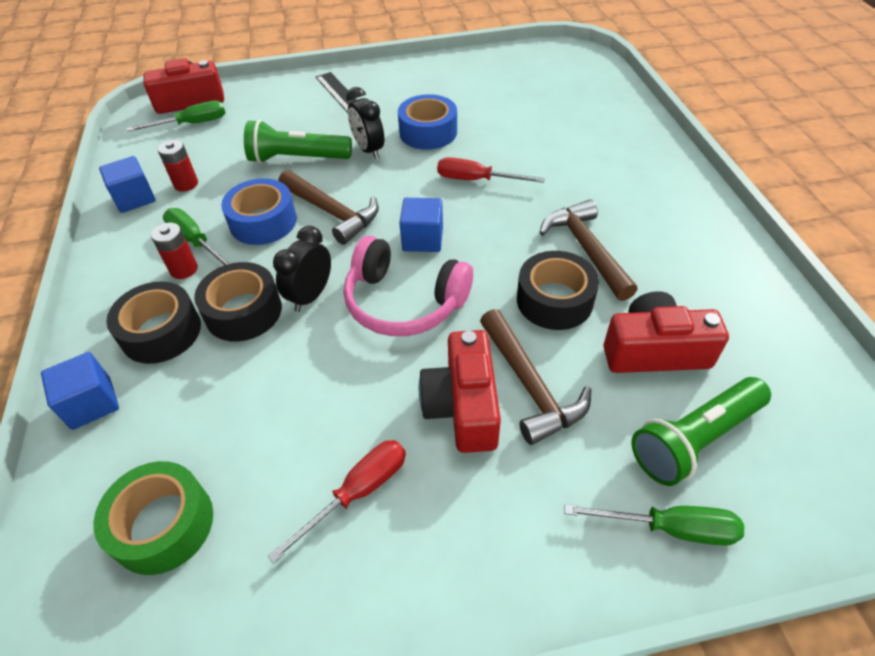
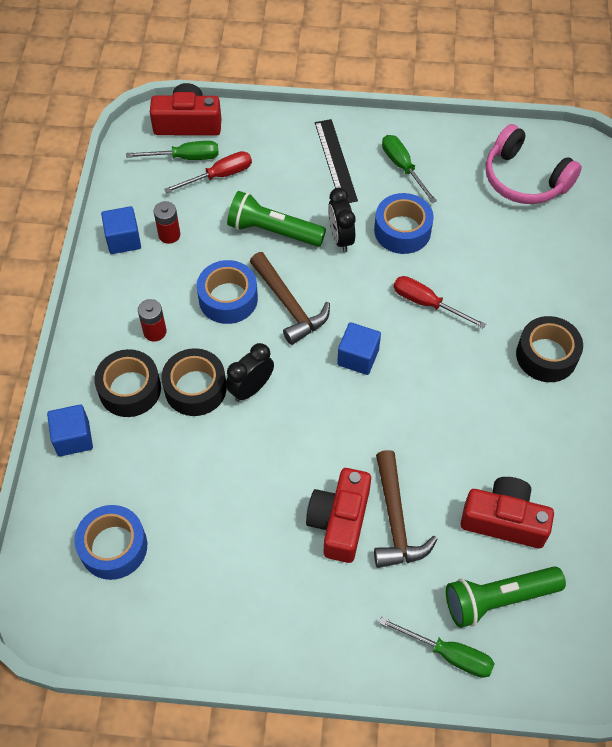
camera: 15 degrees right, 10 degrees up
(163, 525) = (113, 547): green tape -> blue tape
(195, 242) = (168, 304): green screwdriver -> green screwdriver (403, 167)
(358, 492) = (246, 564): red screwdriver -> red screwdriver (219, 176)
(404, 302) = (324, 416): pink headphones -> pink headphones (525, 179)
(554, 300) = (445, 451): black tape -> black tape (546, 355)
(586, 249) = (493, 408): brown hammer -> none

